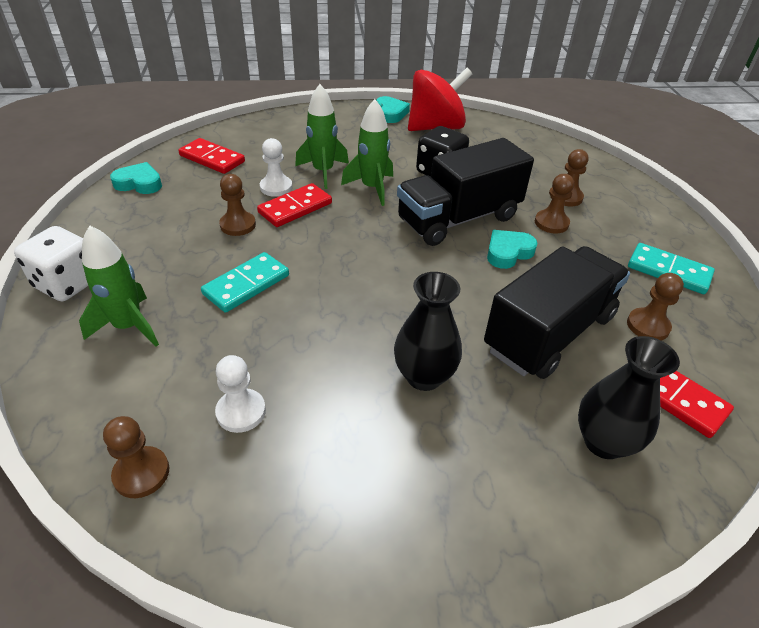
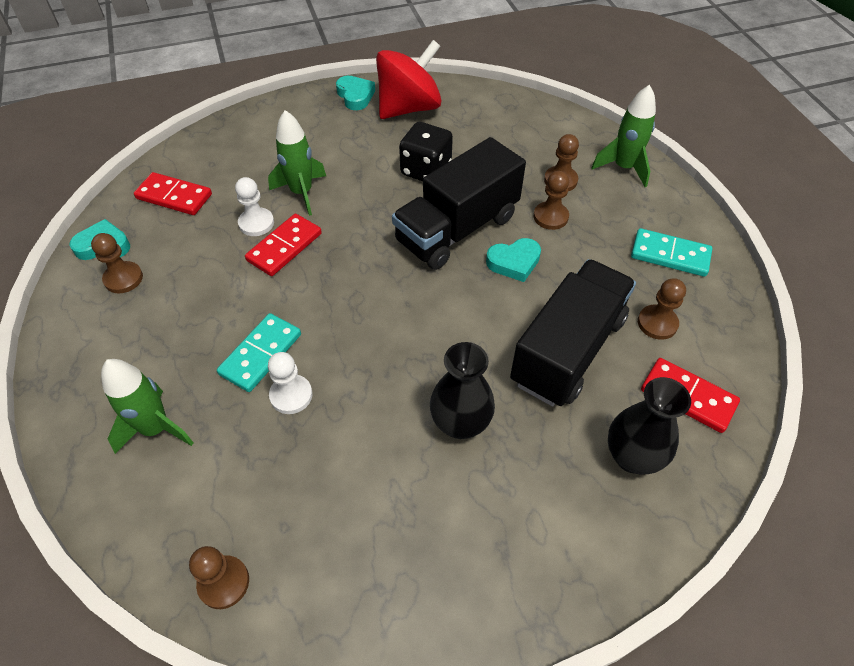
camera: 10 degrees left, 10 degrees up
(68, 283) = (73, 391): white dice -> none
(238, 225) = (229, 281): brown pawn -> brown pawn (123, 278)
(241, 412) = (297, 499): white pawn -> white pawn (291, 395)
(372, 188) = (359, 205): green rocket -> green rocket (623, 168)
(508, 252) = (514, 262): turquoise heart -> turquoise heart turned 150 degrees counterclockwise

